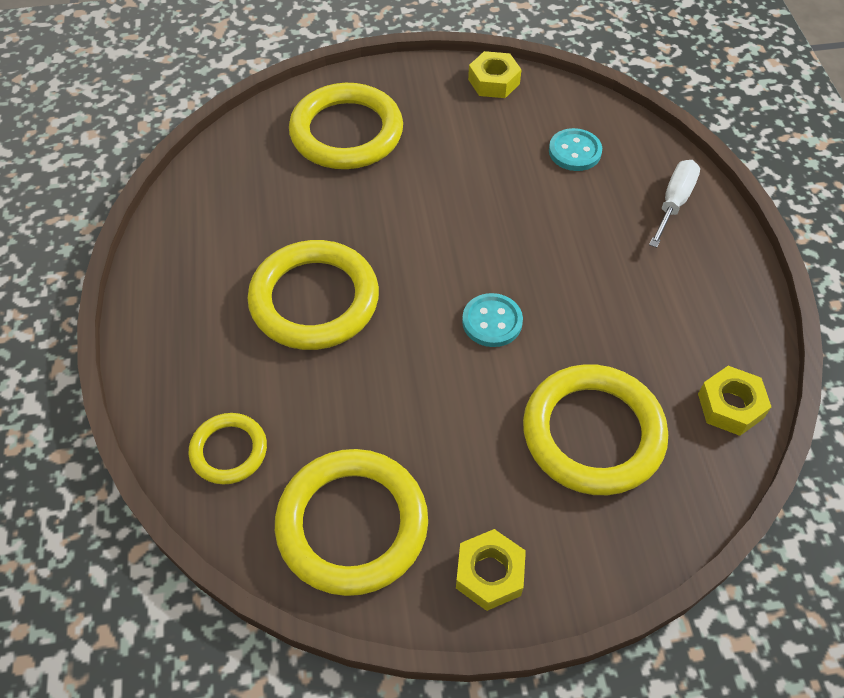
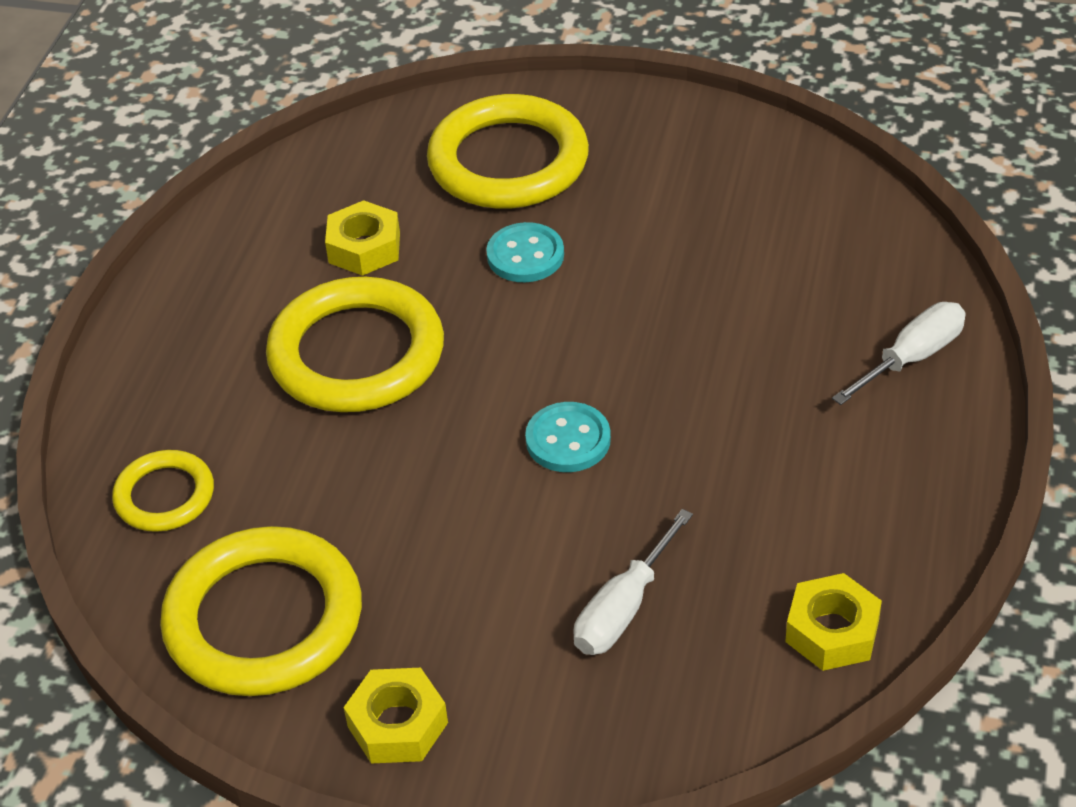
camera: 25 degrees right, 10 degrees down
(493, 81) = (746, 140): yellow nut -> yellow nut (364, 248)
(574, 151) = (807, 257): turquoise button -> turquoise button (525, 255)
(593, 433) = (623, 608): yellow ring -> white screwdriver

